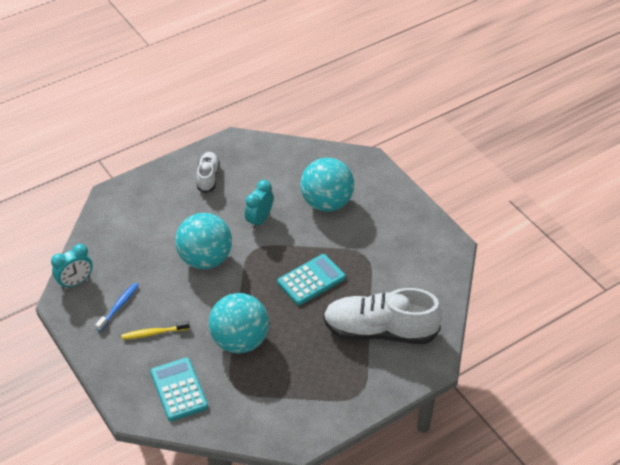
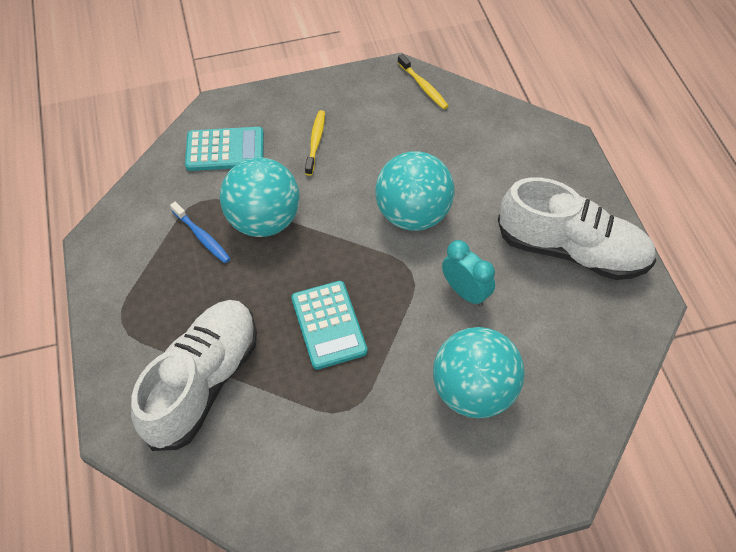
camera: 110 degrees right, 10 degrees up
(75, 282) = (423, 86): turquoise clock -> yellow toothbrush
(119, 306) = (370, 118): blue toothbrush -> blue toothbrush (202, 237)
(208, 177) = (572, 250): white shoe -> white shoe, size x1.94

